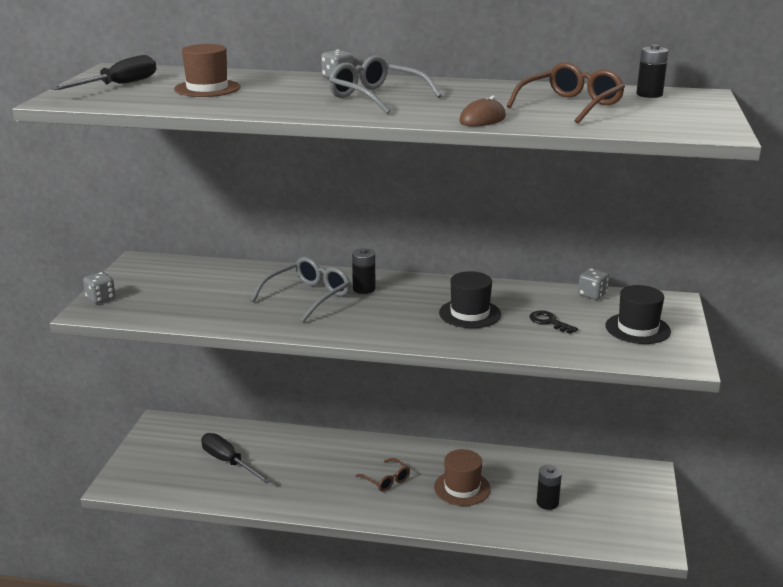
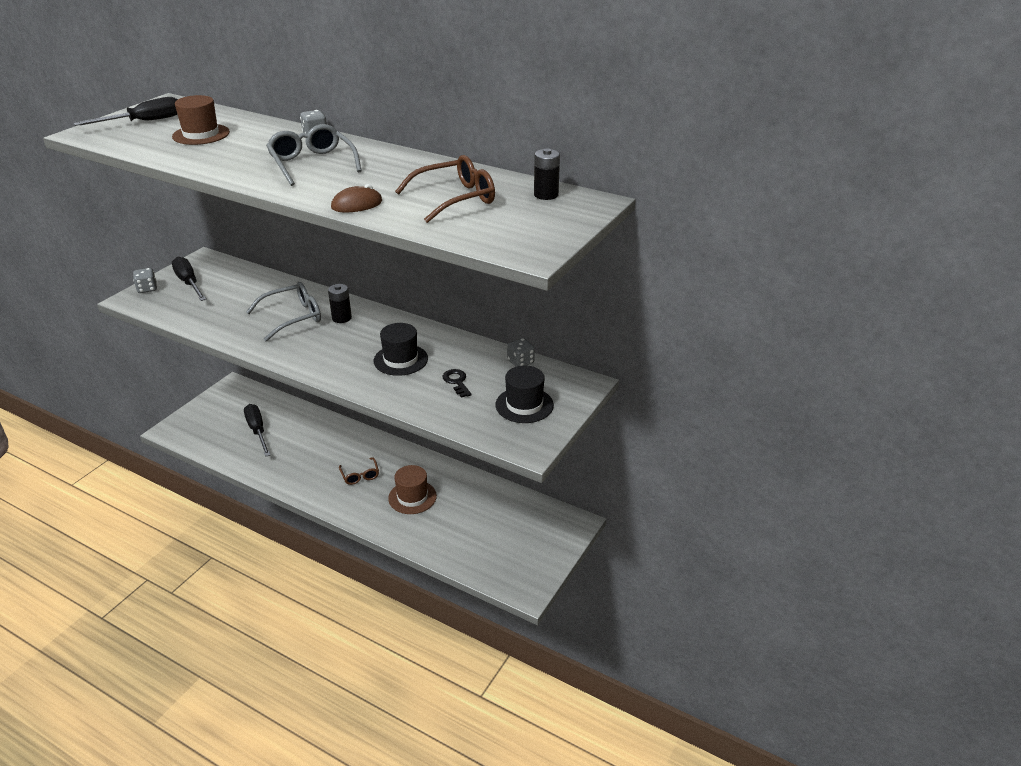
camera: 20 degrees right, 10 degrees up
(147, 285) = (189, 283): none -> black screwdriver
(547, 503) = (469, 528): black battery -> none

